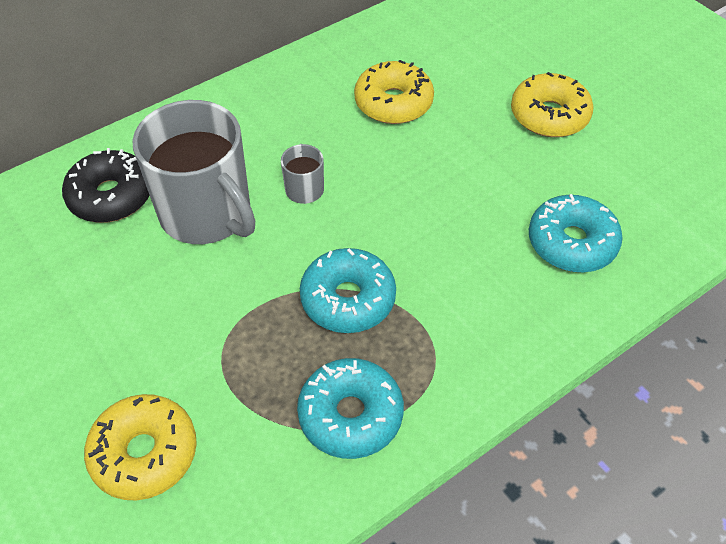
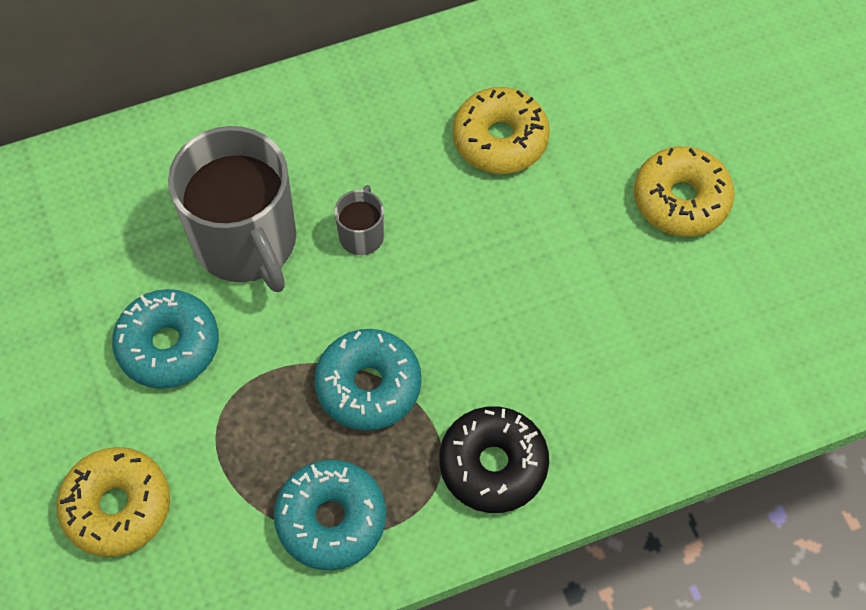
camera: 15 degrees right, 10 degrees up
(111, 196) = (148, 194): black donut -> black donut (493, 465)
(571, 243) = (640, 377): turquoise donut -> turquoise donut (169, 345)

